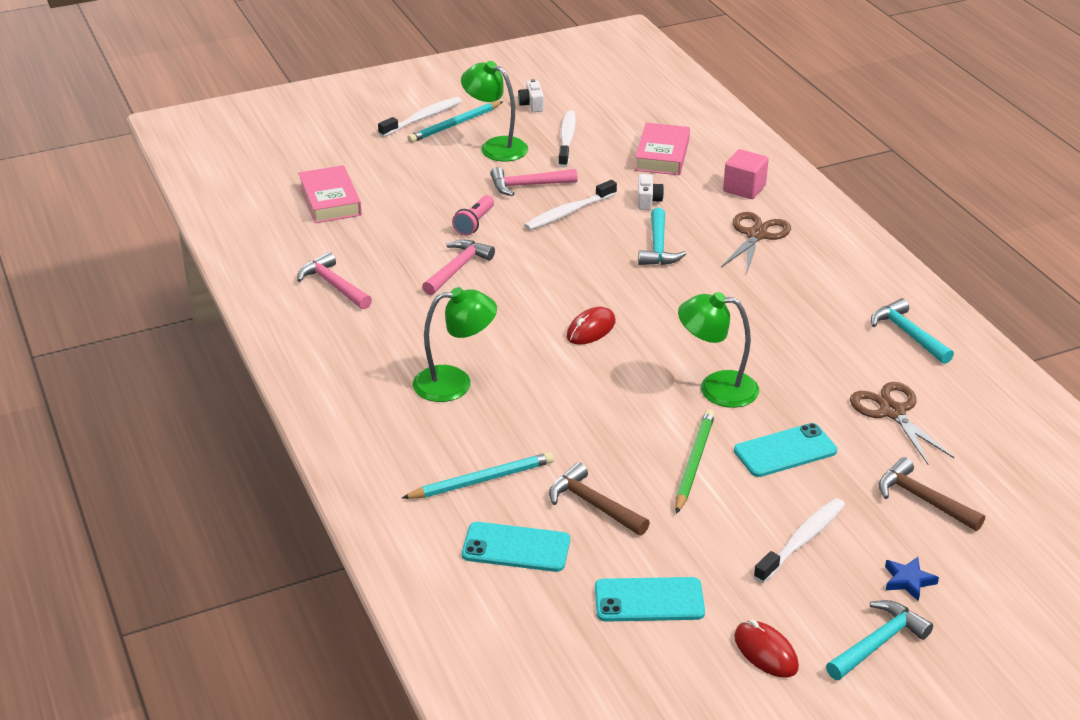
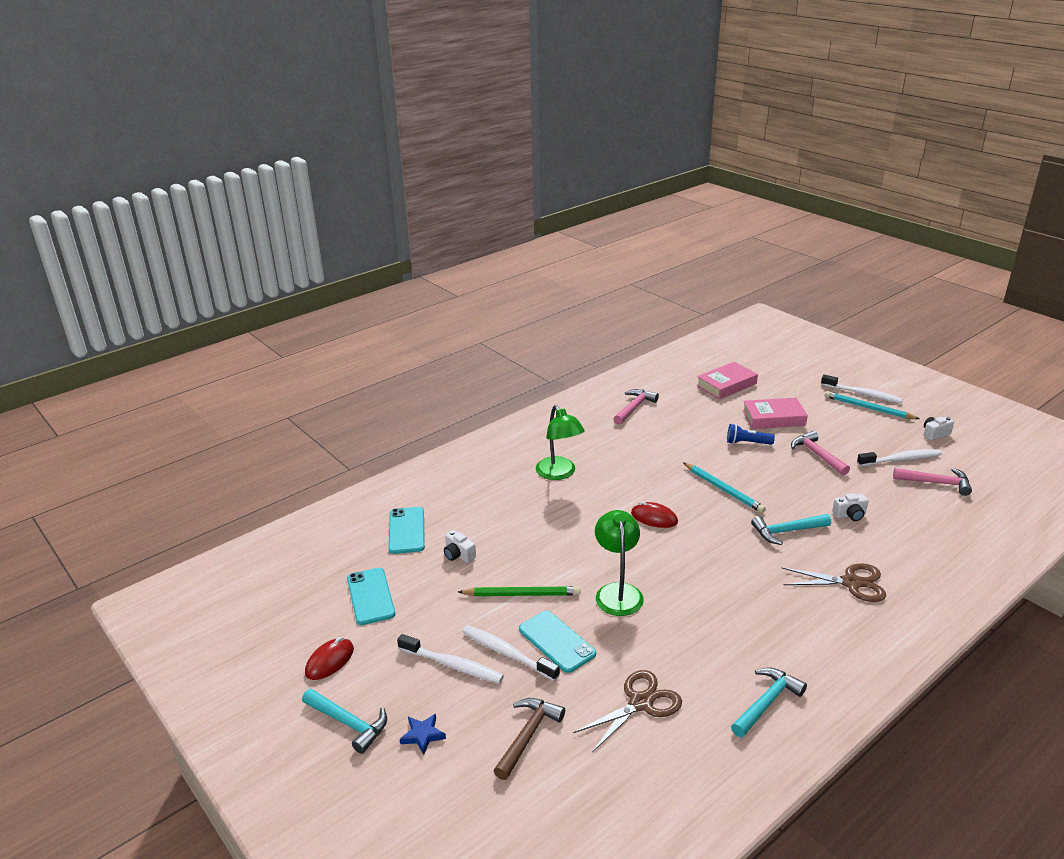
camera: 75 degrees right, 5 degrees down
(457, 268) = (687, 448): pink hammer -> pink hammer (936, 483)
(474, 223) = (747, 443): pink flashlight -> blue flashlight
(481, 480) = (466, 504): turquoise pencil -> turquoise pencil (723, 489)
(495, 147) = (856, 431): green lamp -> none
(568, 212) = (797, 480): white toothbrush -> white toothbrush (507, 653)
(594, 505) = (458, 555): brown hammer -> white camera
(662, 155) = (928, 510): pink book -> pink book (773, 418)
(744, 188) = (920, 565): pink cube -> none

